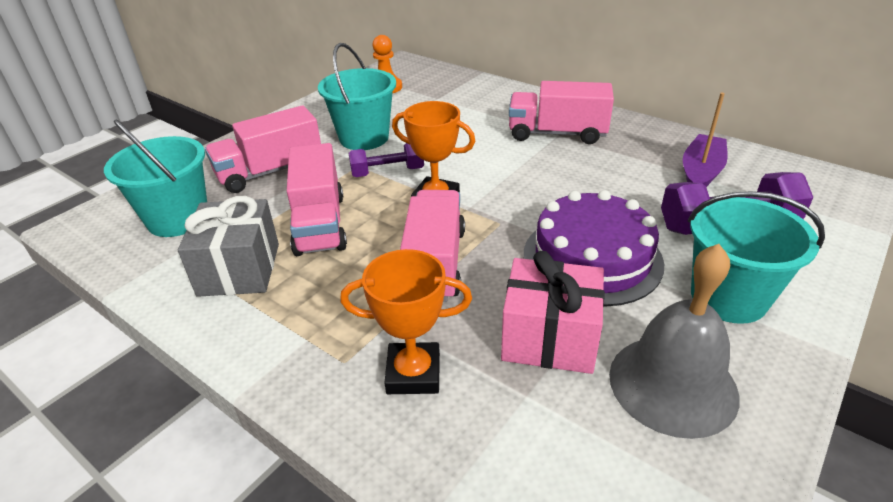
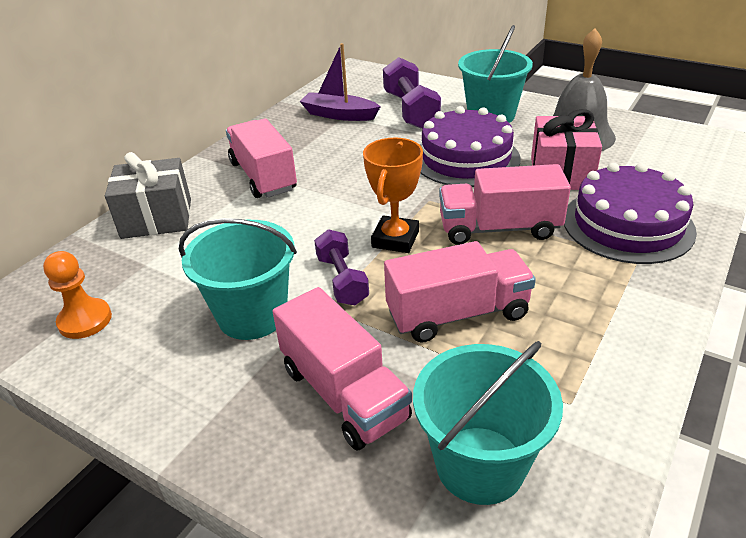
camera: 95 degrees left, 0 degrees up
(239, 269) = (557, 359): grey gift -> grey gift (157, 218)
(413, 373) = (627, 224): orange trophy -> purple cake
(557, 133) = (263, 176): pink truck -> pink truck turned 150 degrees clockwise

